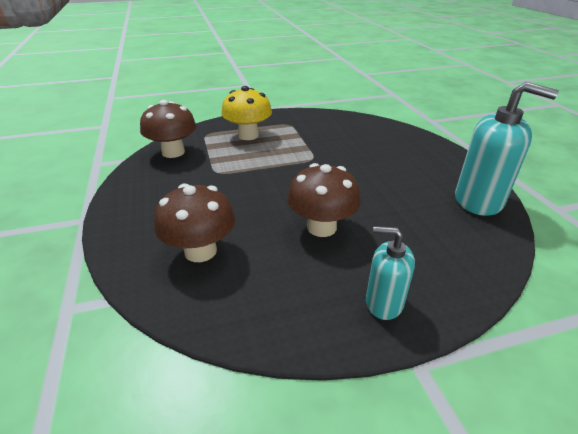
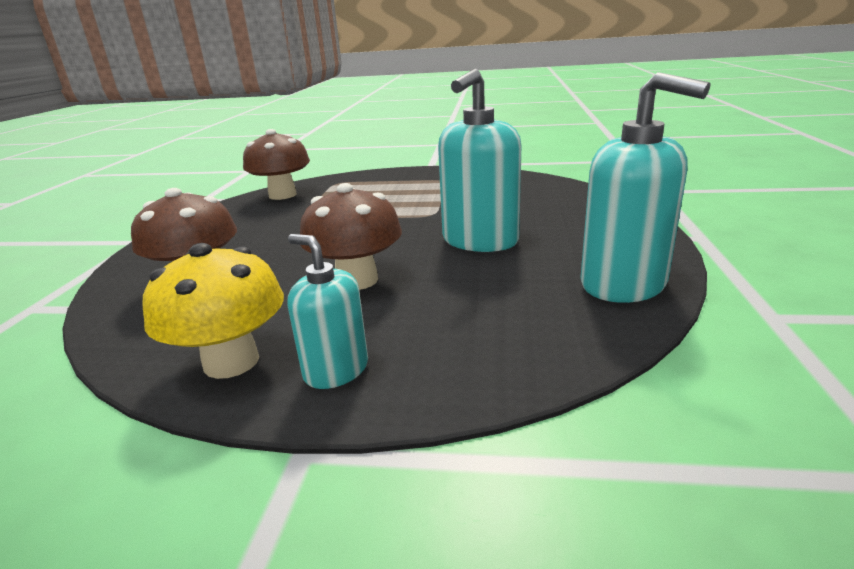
camera: 25 degrees right, 10 degrees down
(248, 135) = (381, 187): yellow mushroom -> yellow mushroom (231, 362)
(368, 179) = (480, 241): none -> turquoise soap dispenser

